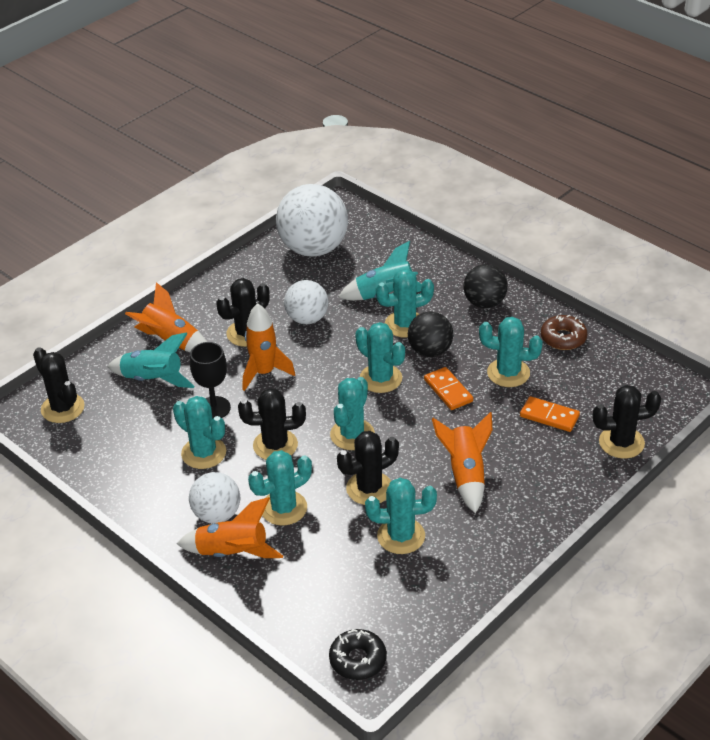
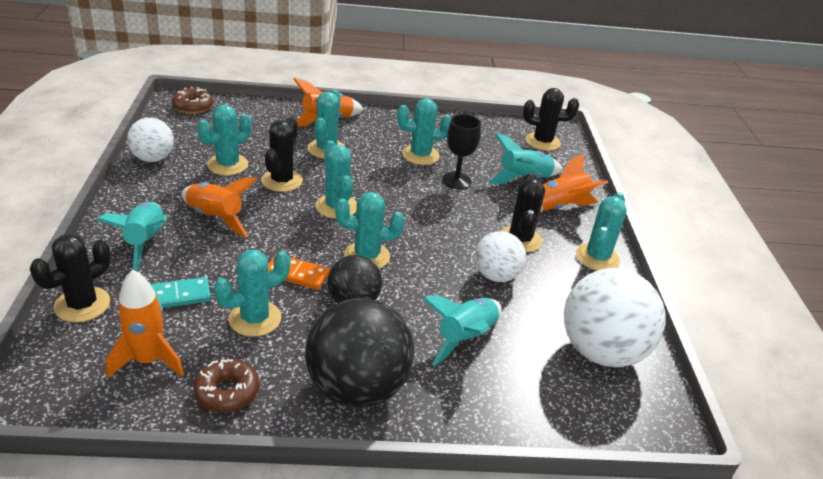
camera: 130 degrees right, 5 degrees down
(217, 514) = (363, 131): white ball -> white ball (153, 158)
(264, 373) = (461, 217): orange rocket -> orange rocket (148, 360)
(275, 445) = (382, 178): black cactus -> none
(358, 660) = (193, 106): black donut -> brown donut
(405, 324) = (407, 316): turquoise cactus -> turquoise cactus (597, 257)
(484, 303) = (357, 388): black ball -> black ball, size x1.72
(542, 478) = (145, 242): none -> turquoise rocket
(549, 416) = (177, 296): orange domino -> turquoise domino

